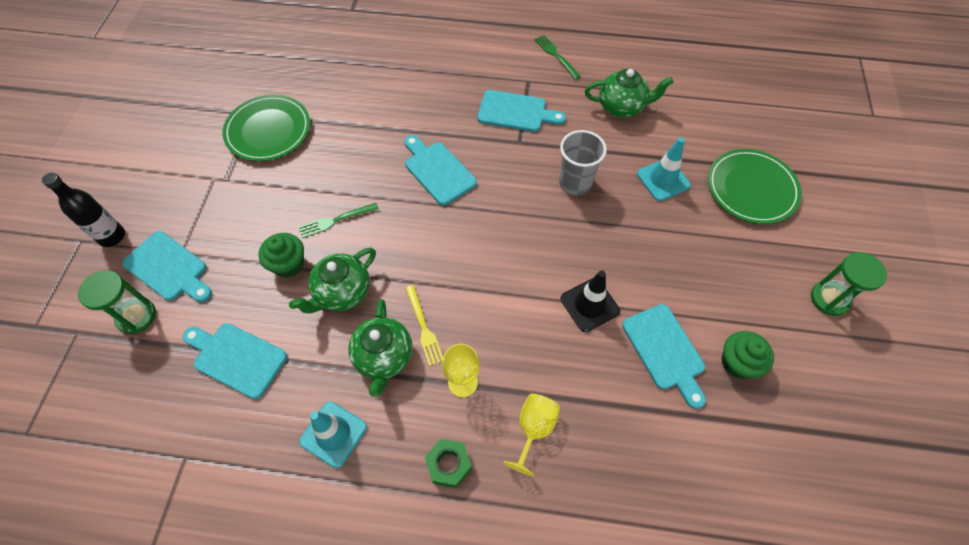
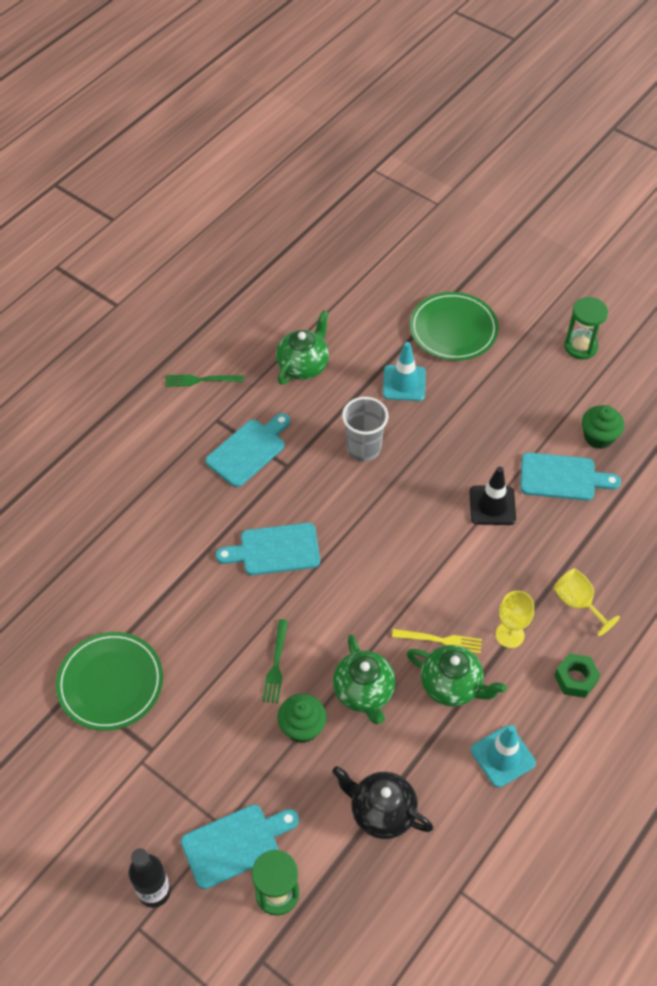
camera: 60 degrees left, 5 degrees down
(236, 358) = (381, 812): turquoise cutting board -> black teapot

